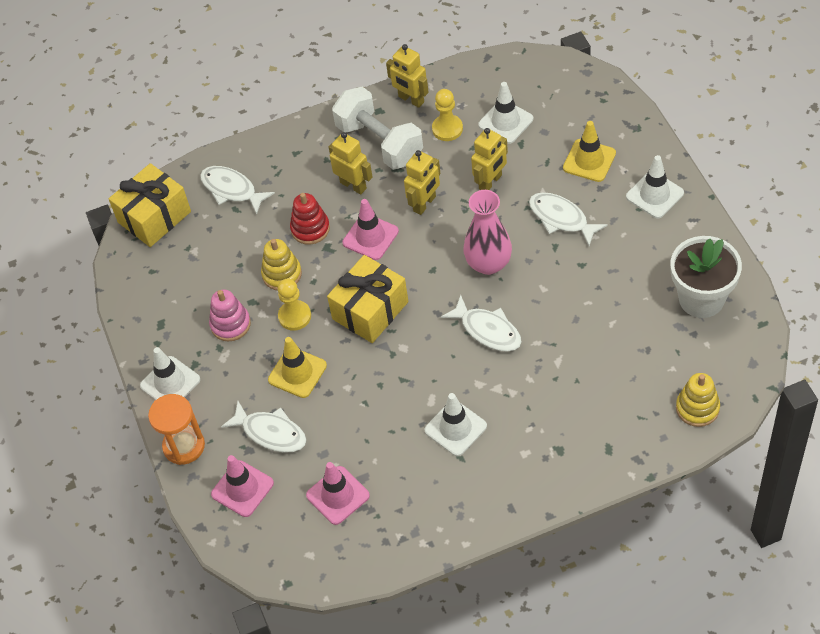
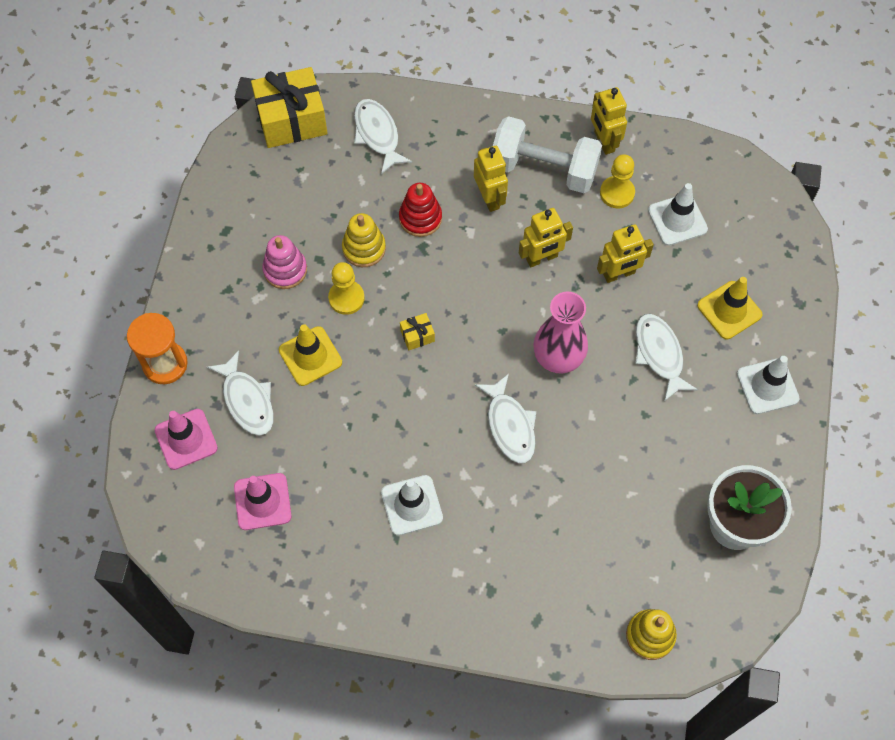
camera: 25 degrees right, 10 degrees up
(170, 383) = (195, 294): white traffic cone -> none
(370, 237) = (468, 261): pink traffic cone -> none
(370, 310) = (417, 336): yellow gift -> yellow gift, size x0.43
(379, 142) = (544, 169): white dumbbell -> white dumbbell turned 60 degrees counterclockwise

